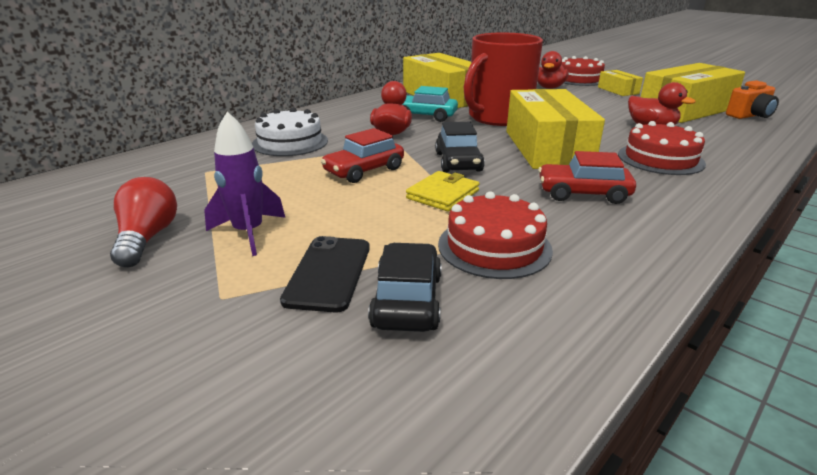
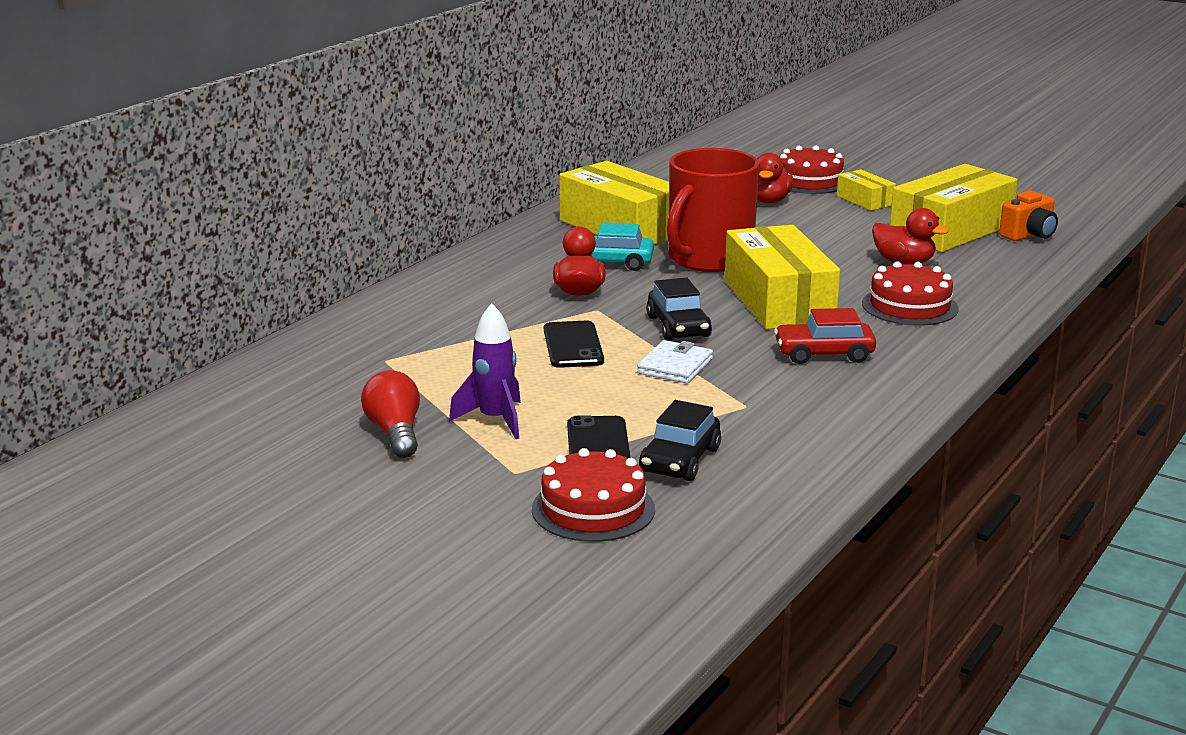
camera: 10 degrees left, 5 degrees down
(290, 142) = (457, 315): white cake -> none
(364, 170) = (573, 345): red car -> black phone
(407, 300) = (680, 460): black car -> black car turned 150 degrees counterclockwise
(443, 194) = (675, 366): yellow wallet -> white wallet
(494, 246) = (743, 412): red cake -> red cake (593, 509)

